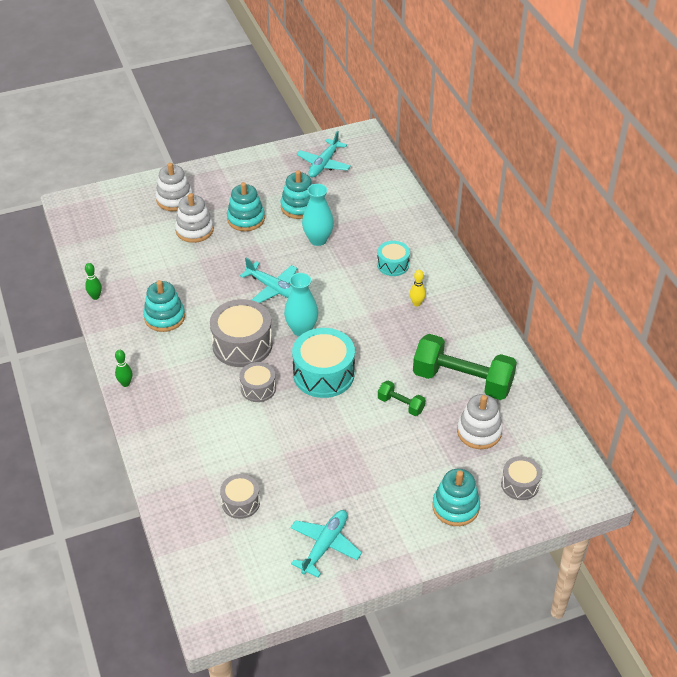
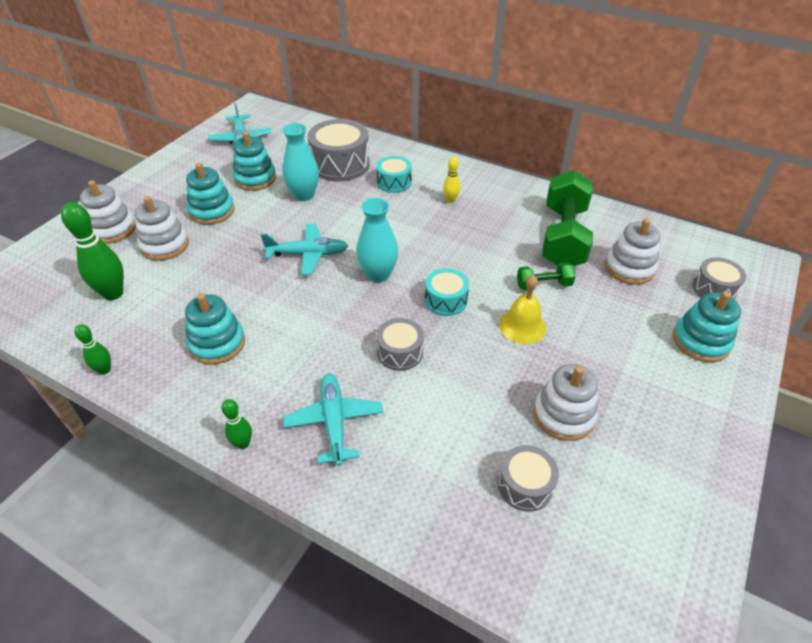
camera: 40 degrees left, 0 degrees up
(138, 249) = (113, 293): none -> green bowling pin
(242, 344) = (335, 321): grey drum -> grey drum (340, 164)
(308, 485) = (563, 415): none -> white stacking toy
(323, 374) = (446, 300): turquoise drum -> turquoise drum, size x0.57
(325, 545) = (657, 465): turquoise plane -> turquoise plane (334, 422)
(351, 421) = (522, 326): none -> yellow bell
(462, 381) = (563, 237): green dumbbell -> green dumbbell turned 60 degrees counterclockwise

